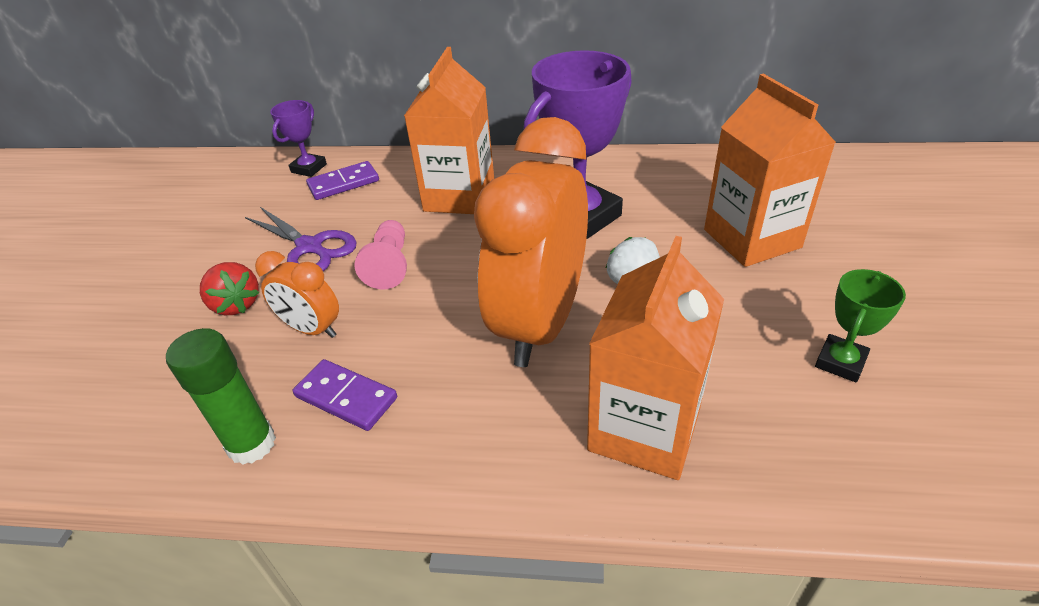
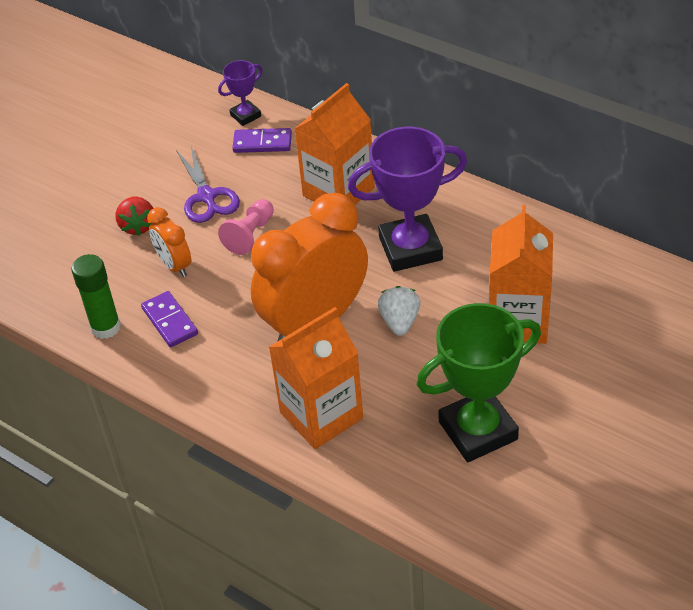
camera: 30 degrees right, 5 degrees up
(840, 362) = (478, 431): green trophy -> green trophy, size x2.02

